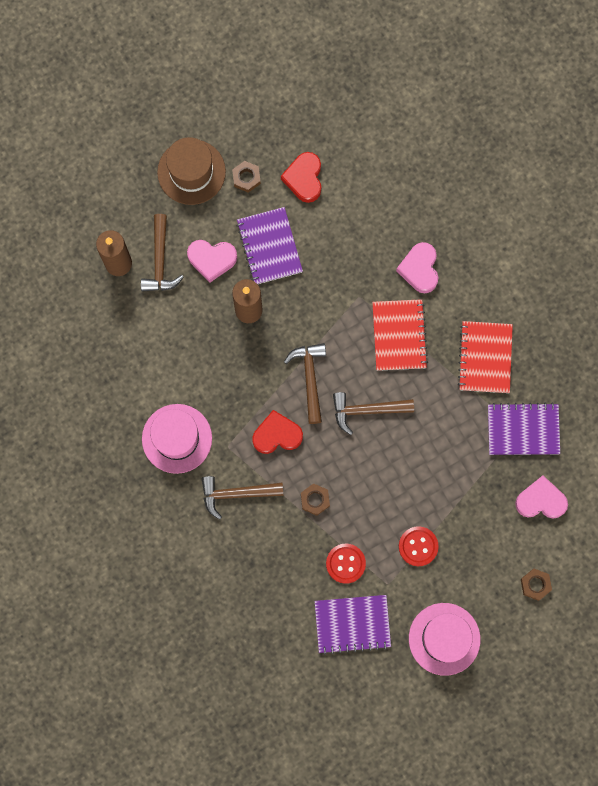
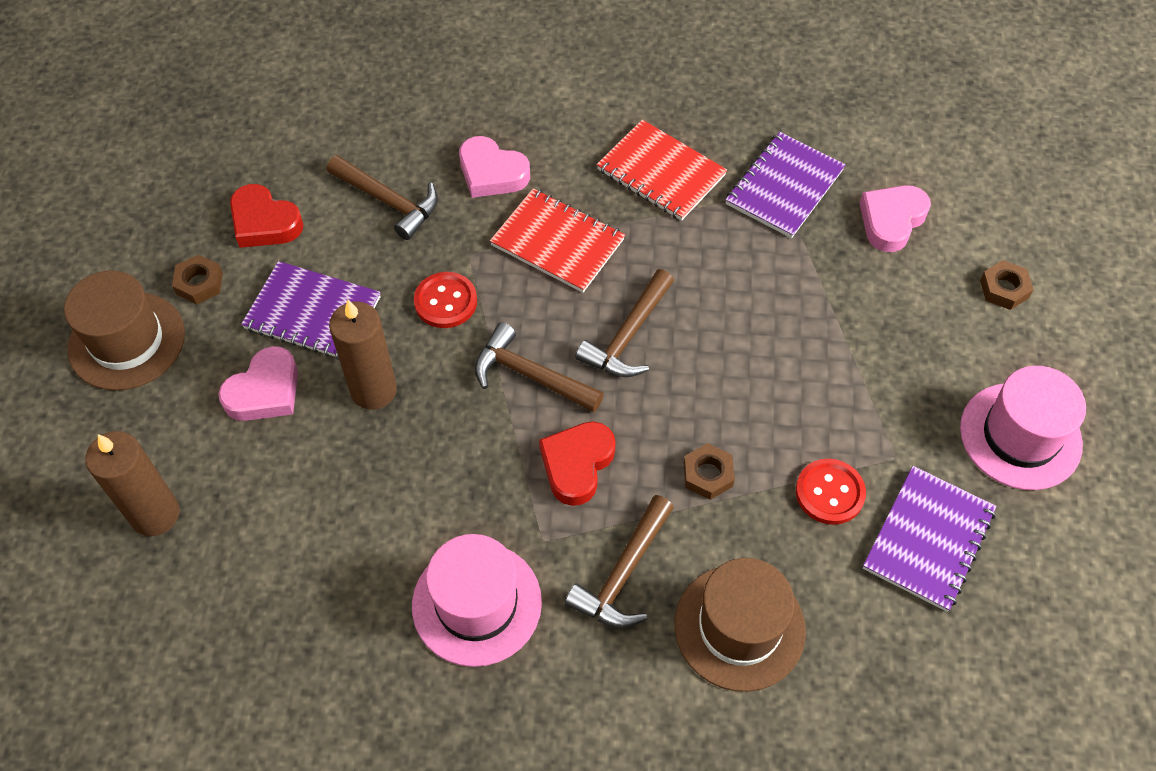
camera: 55 degrees left, 20 degrees down
(160, 261) = (205, 457): brown hammer -> brown hammer (389, 202)
(246, 562) = (739, 627): none -> brown hat
(418, 546) = (863, 389): red button -> red button (445, 301)

